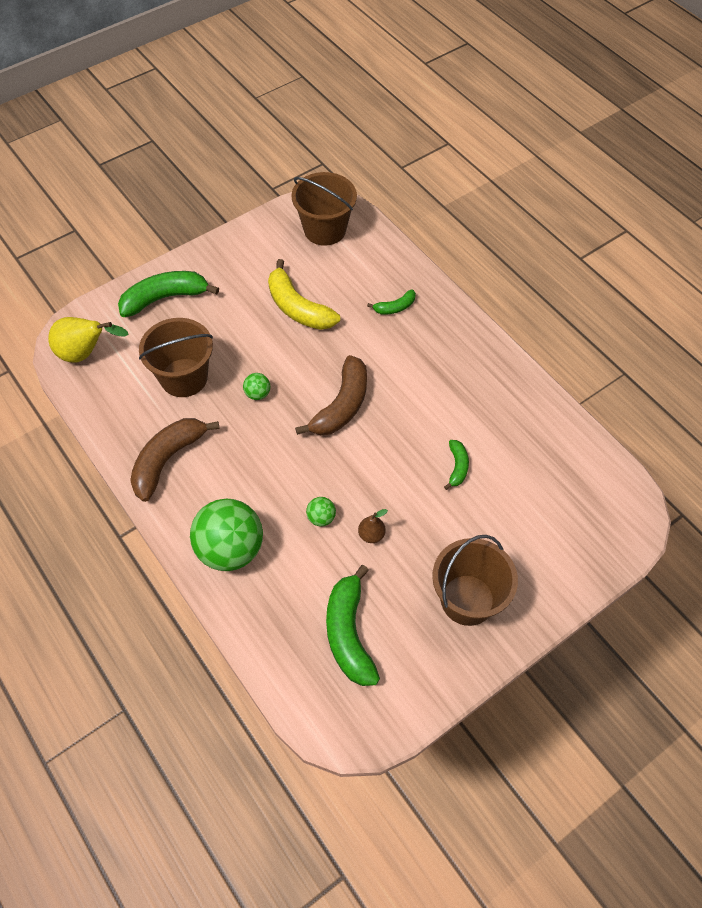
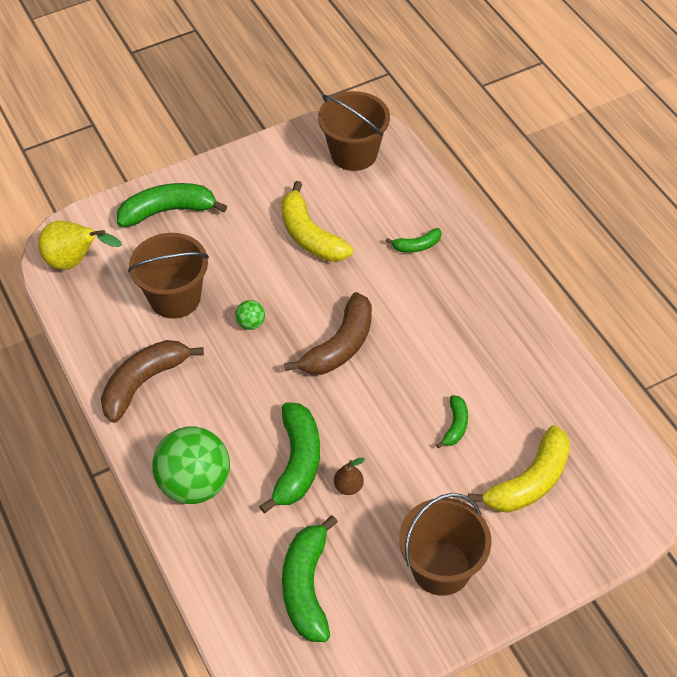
camera: 10 degrees right, 5 degrees down
(321, 518) = (297, 462): green ball -> green banana
(531, 510) = (529, 481): none -> yellow banana

